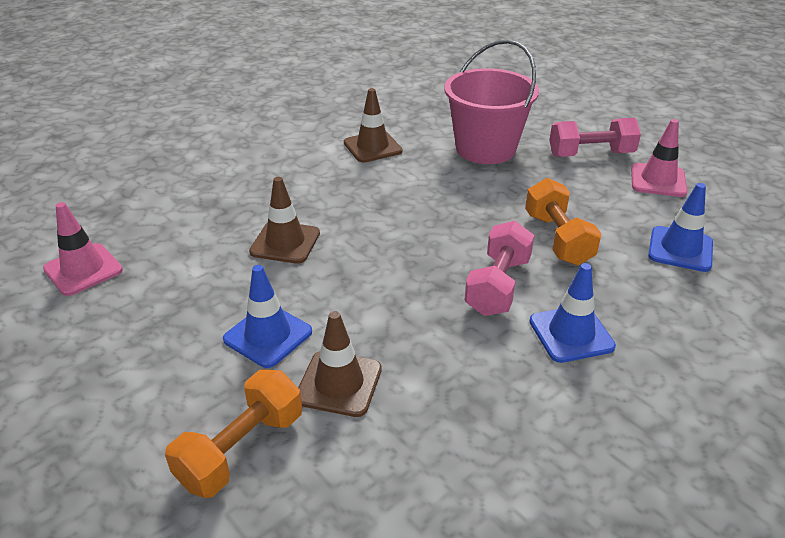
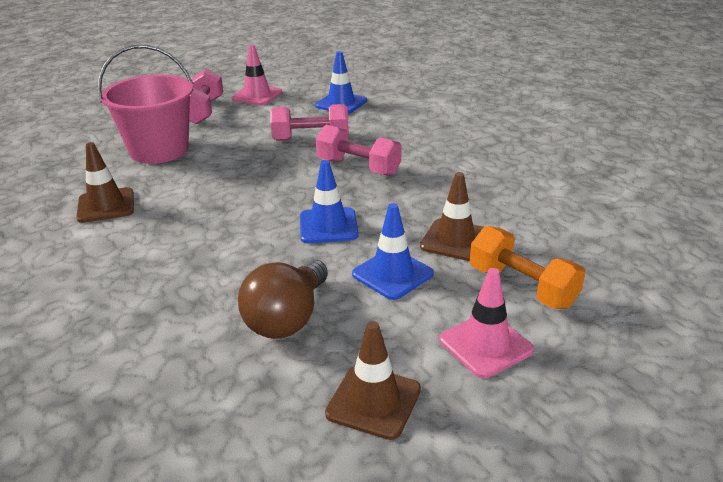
camera: 80 degrees left, 5 degrees down
(83, 270) = (237, 418): pink traffic cone -> pink traffic cone (485, 345)
(200, 275) = (287, 318): none -> brown light bulb
(285, 242) = (254, 263): brown traffic cone -> brown traffic cone (373, 401)
(557, 239) = (311, 139): orange dumbbell -> pink dumbbell
(571, 334) = (416, 149): blue traffic cone -> blue traffic cone (328, 226)

